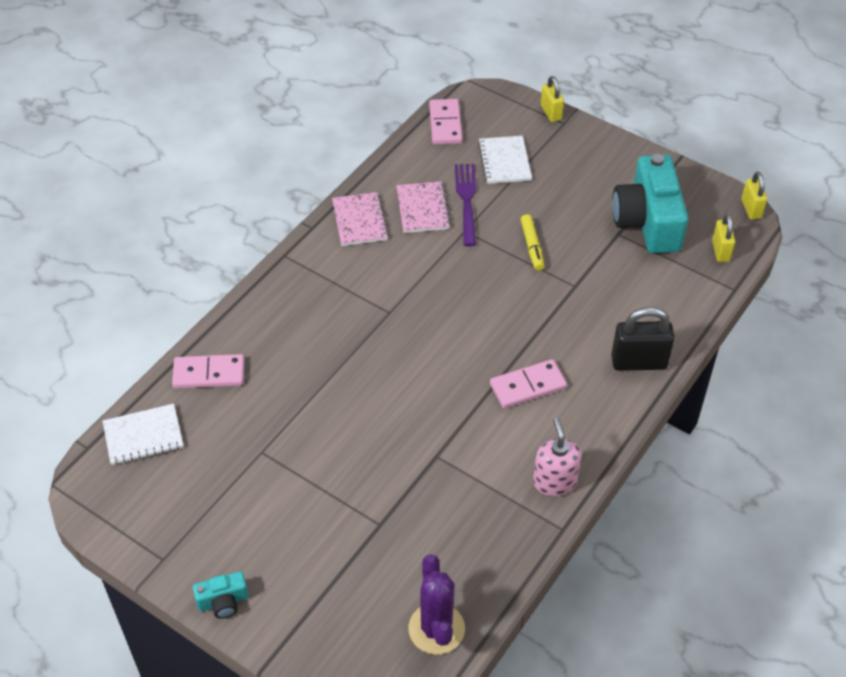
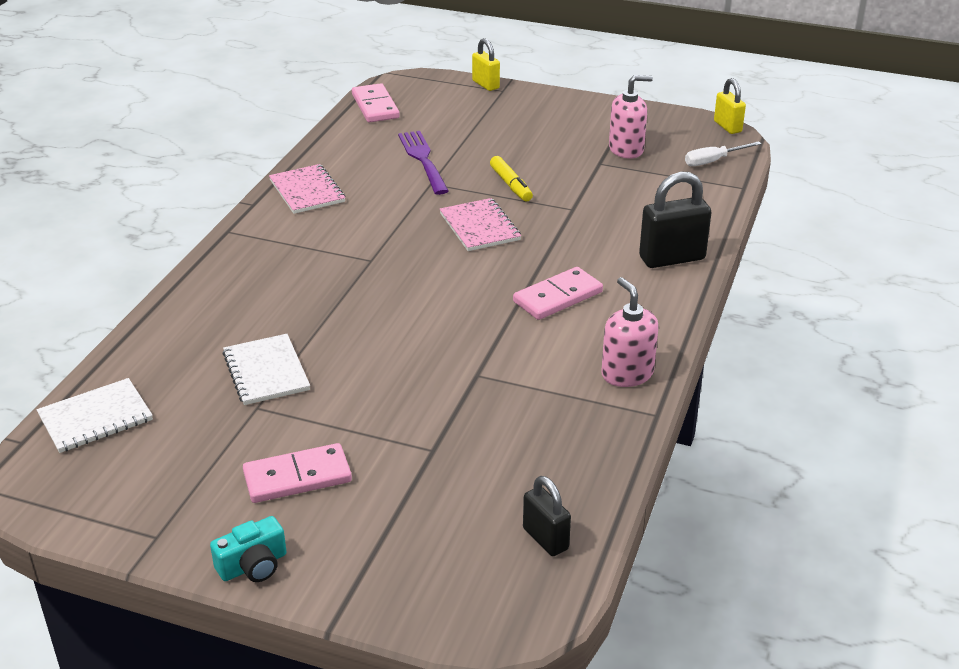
camera: 15 degrees left, 15 degrees down
(209, 373) = (166, 346): pink domino -> pink domino (297, 477)
(422, 209) = (376, 172): pink notebook -> pink notebook (479, 227)
(436, 629) = (545, 539): purple cactus -> black padlock
(504, 161) = (452, 125): white notebook -> white notebook (266, 371)
(648, 221) = (626, 149): turquoise camera -> pink soap dispenser
(720, 251) = (713, 161): yellow padlock -> white screwdriver

